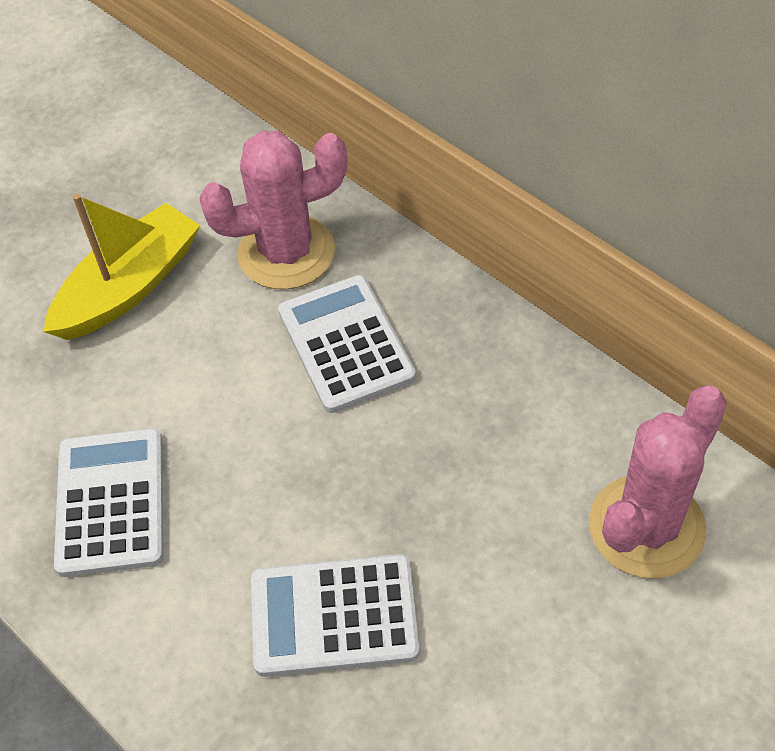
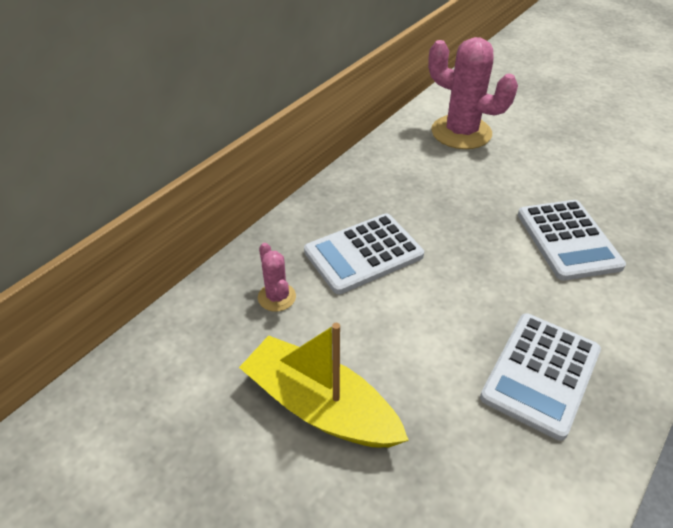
camera: 100 degrees left, 10 degrees down
(111, 502) = (541, 374): white calculator -> white calculator turned 45 degrees counterclockwise
(286, 252) = (277, 297): pink cactus -> pink cactus, size x0.47

